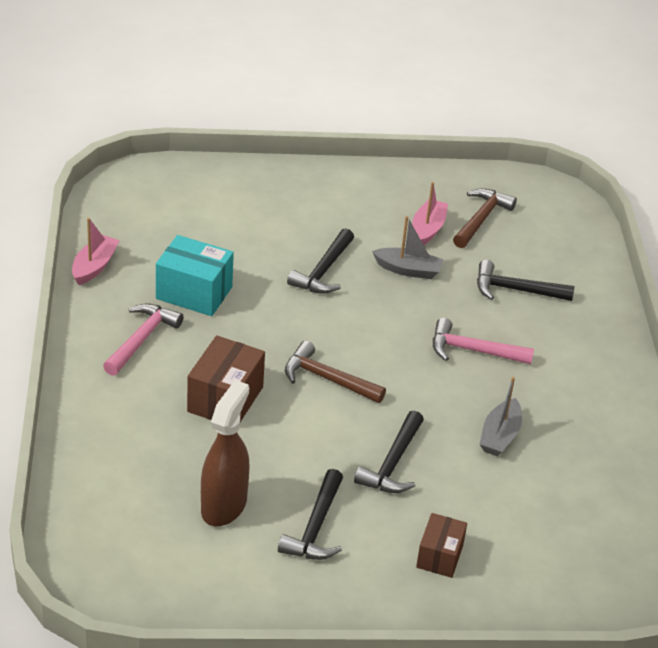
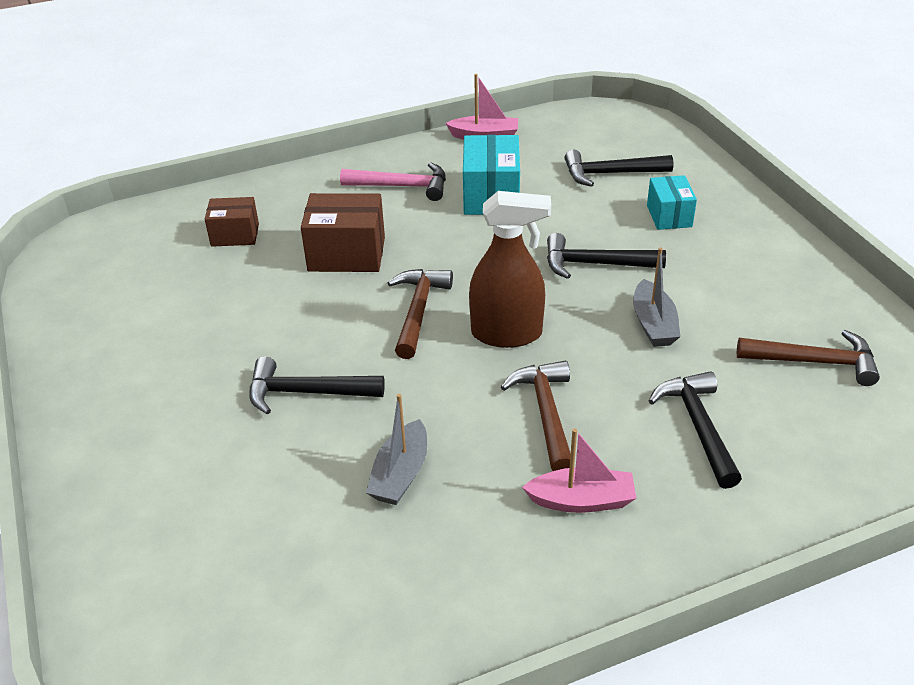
camera: 75 degrees right, 0 degrees up
(224, 505) = (195, 293): brown spray bottle -> brown spray bottle (507, 334)
(286, 213) = (669, 216): none -> turquoise box
(316, 527) = (185, 360): black hammer -> black hammer (611, 174)
(428, 229) = (746, 321): pink boat -> pink boat (582, 501)
(439, 556) = (169, 467): brown box -> brown box (235, 235)
(473, 351) = (546, 414): pink hammer -> brown hammer
(499, 436) = (400, 474): grey boat -> grey boat turned 75 degrees counterclockwise

